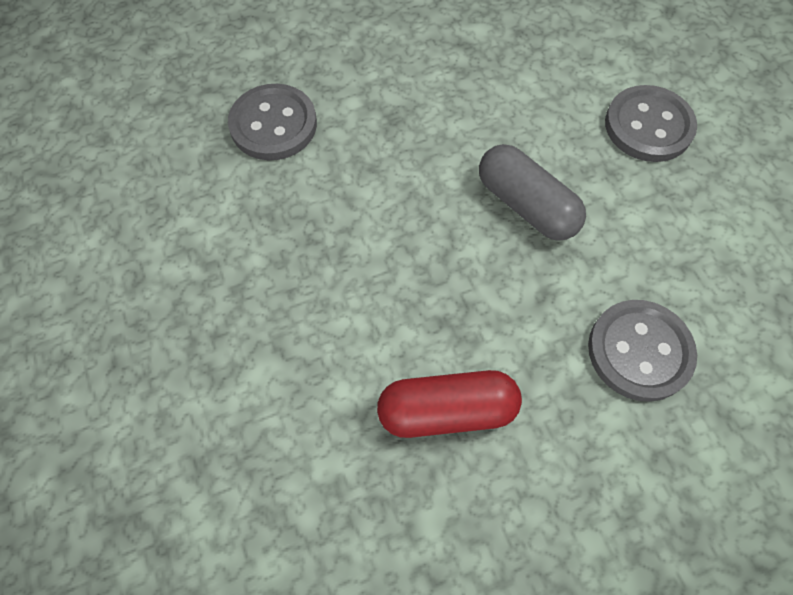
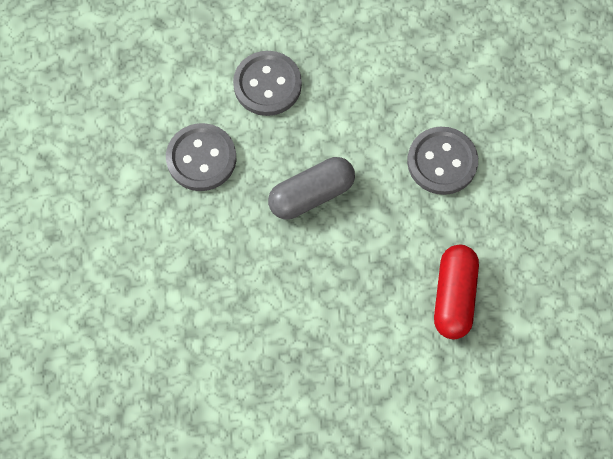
camera: 75 degrees left, 5 degrees up
(273, 124) = (178, 366): grey button -> grey button (201, 158)

